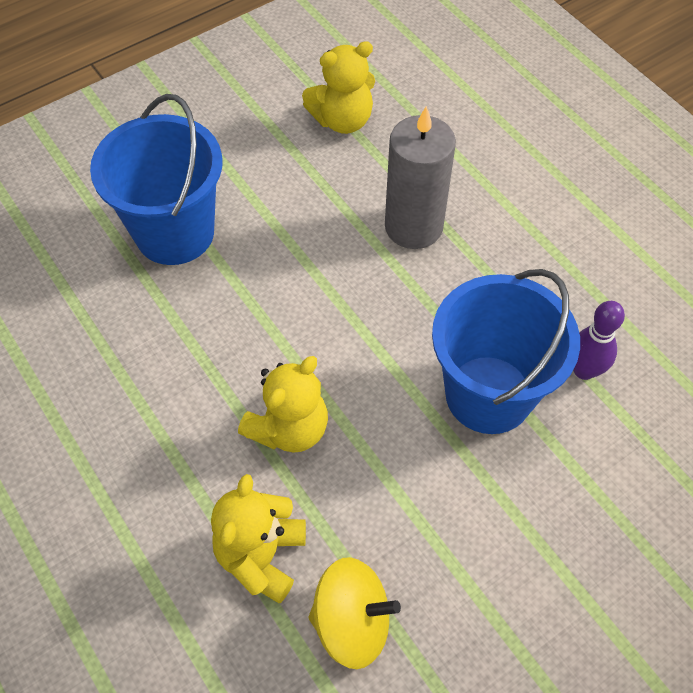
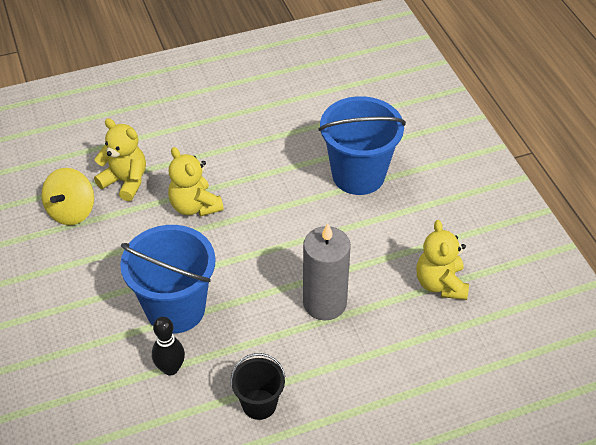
camera: 105 degrees right, 10 degrees down
(584, 370) = (170, 368): purple bowling pin -> black bowling pin
(588, 260) = (259, 404): none -> black bucket

